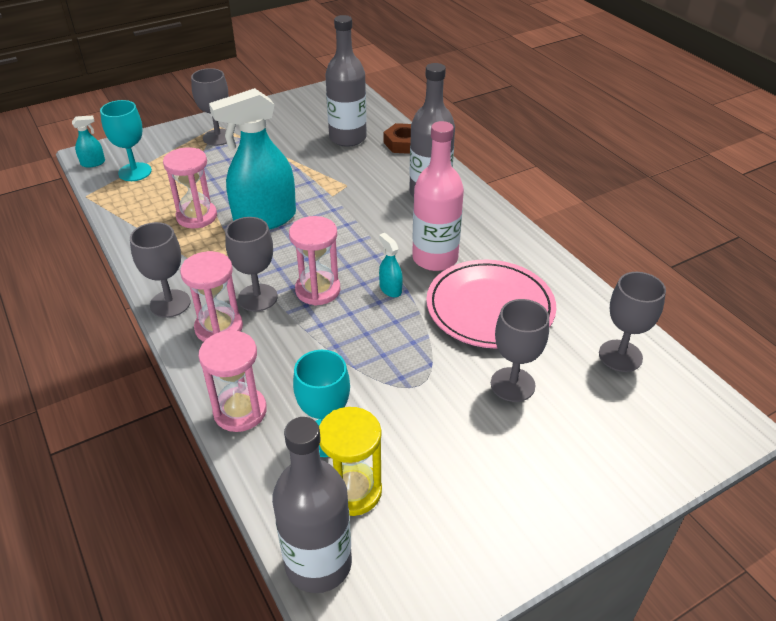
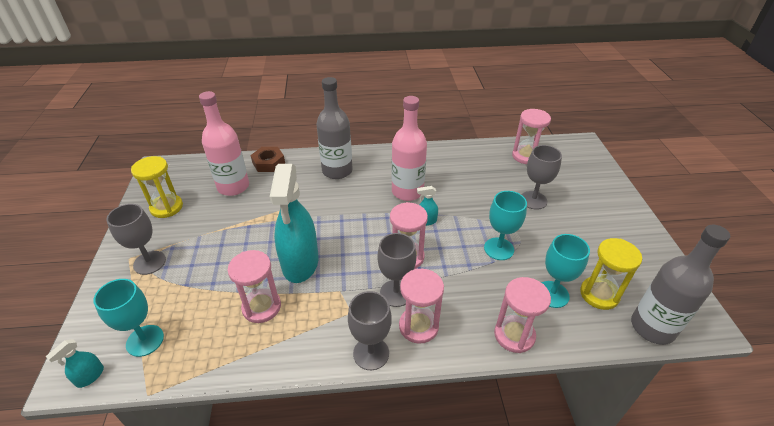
camera: 65 degrees left, 0 degrees up
(93, 163) = (90, 376): turquoise spray bottle -> turquoise spray bottle turned 150 degrees counterclockwise
(291, 115) = (166, 207): none -> yellow hourglass
(348, 138) = (233, 187): grey bottle -> pink bottle
(381, 367) = (498, 249): none -> turquoise goblet
(490, 308) = (466, 186): pink plate -> none
(620, 356) = (526, 156): grey goblet -> pink hourglass

